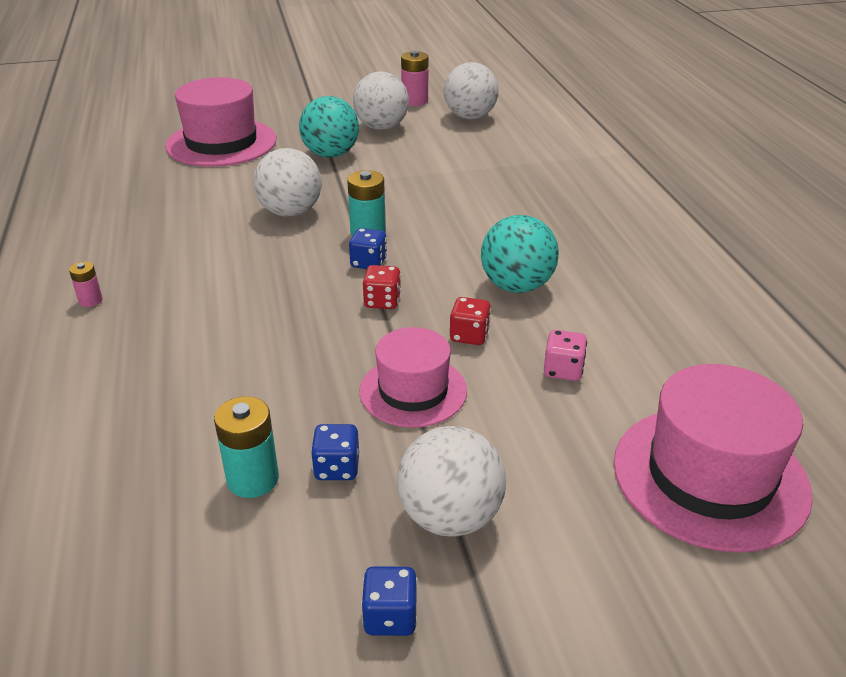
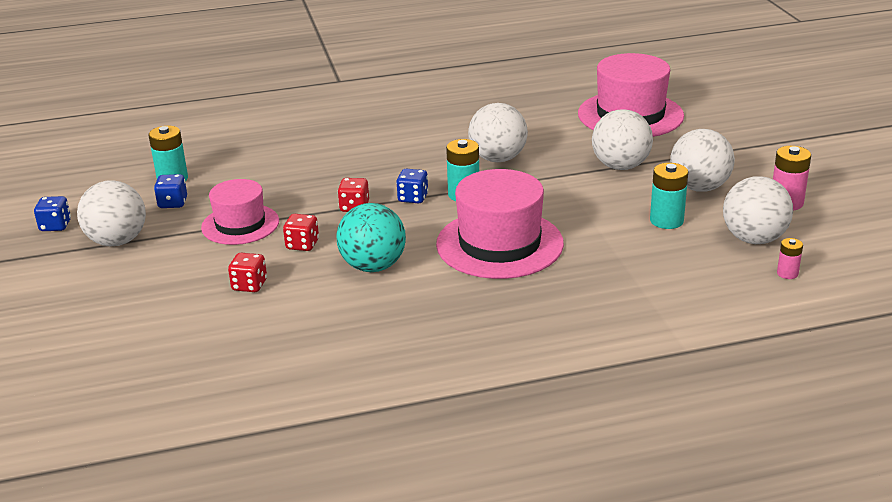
camera: 90 degrees right, 5 degrees down
(90, 300) = (365, 107): pink battery -> pink battery (787, 273)
(331, 154) = (620, 166): turquoise ball -> white ball
(437, 144) = (666, 221): none -> turquoise battery
(563, 370) = (249, 285): pink dice -> red dice
(710, 476) = (113, 342): pink hat -> pink hat (499, 244)

